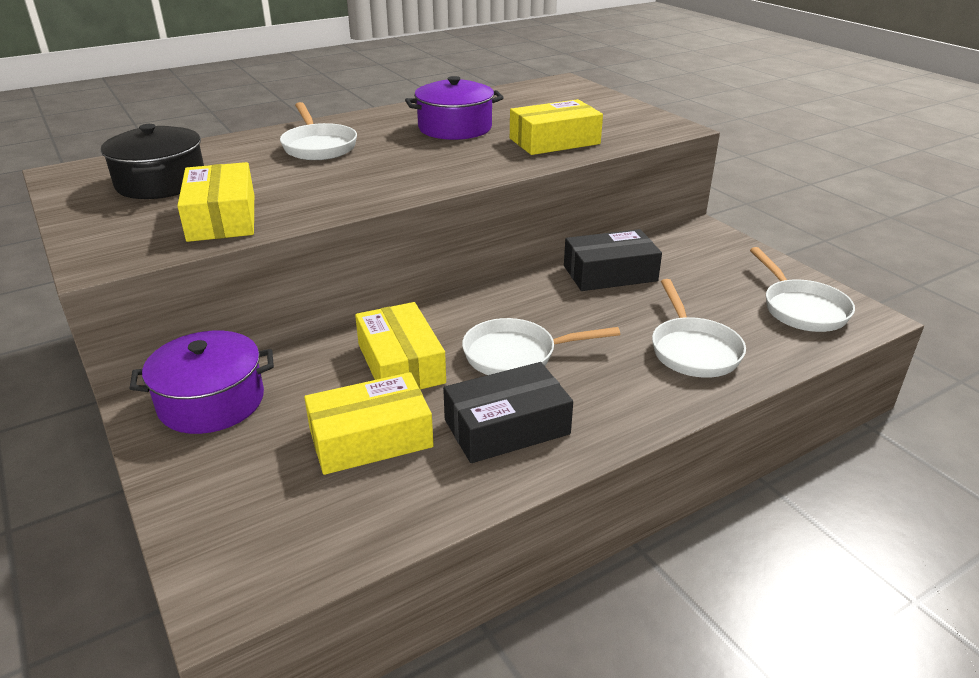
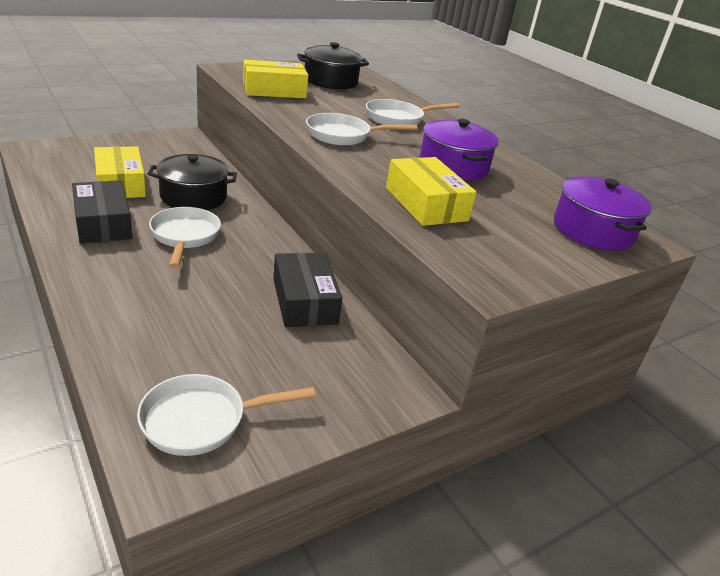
camera: 85 degrees right, 0 degrees up
(211, 402) = (180, 148): purple pot -> purple pot (592, 231)
(401, 363) = (193, 197): yellow box -> black pot
(693, 350) = (155, 320): white pan -> white pan (343, 135)

